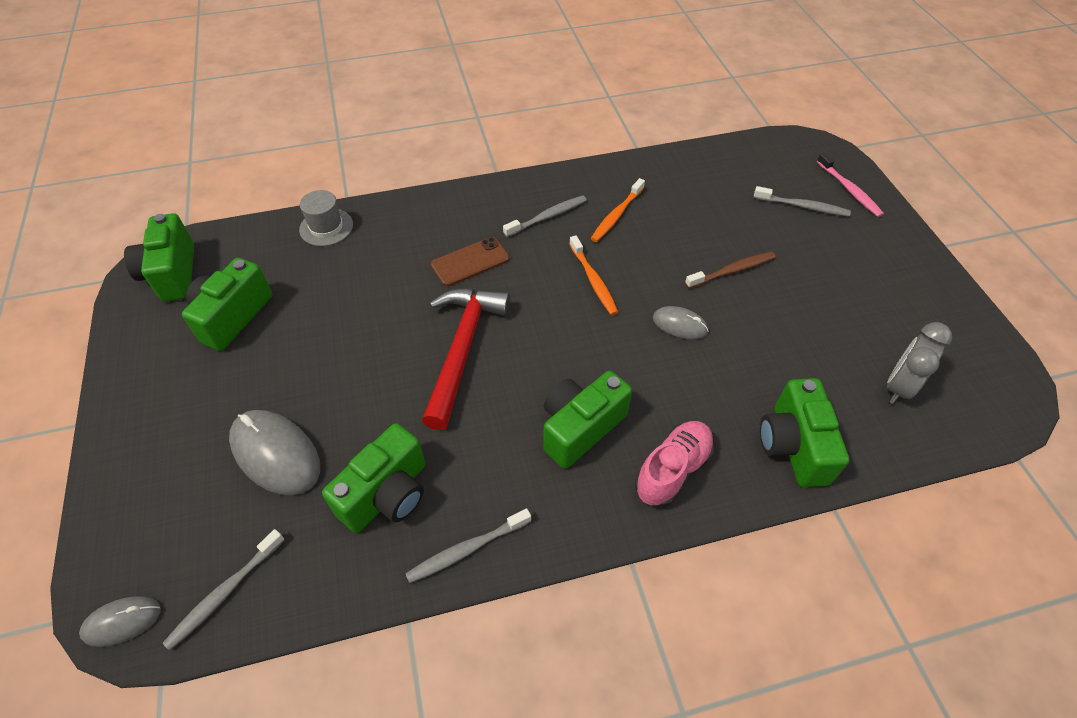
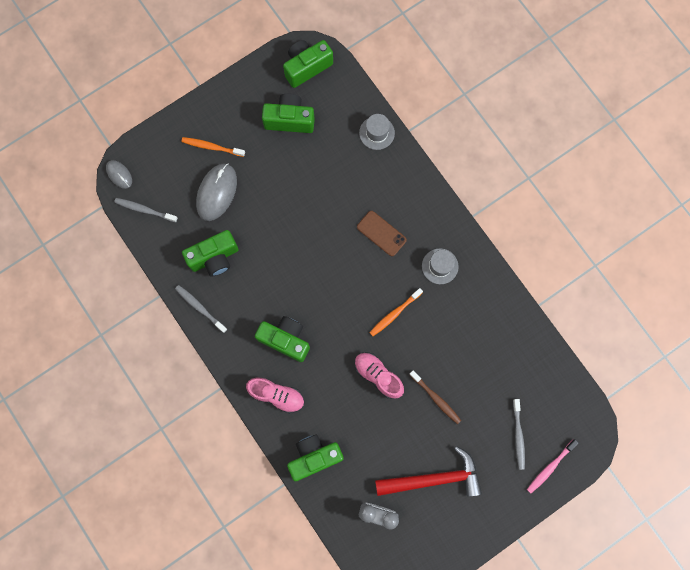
camera: 70 degrees right, 25 degrees up
(387, 494) = (214, 258): green camera -> green camera turned 45 degrees counterclockwise
(462, 350) = (313, 257): red hammer -> red hammer (433, 478)
(547, 217) = (440, 266): grey toothbrush -> grey hat
(616, 215) = (459, 311): orange toothbrush -> orange toothbrush (212, 147)
(679, 325) = (378, 375): grey mouse -> pink shoe

